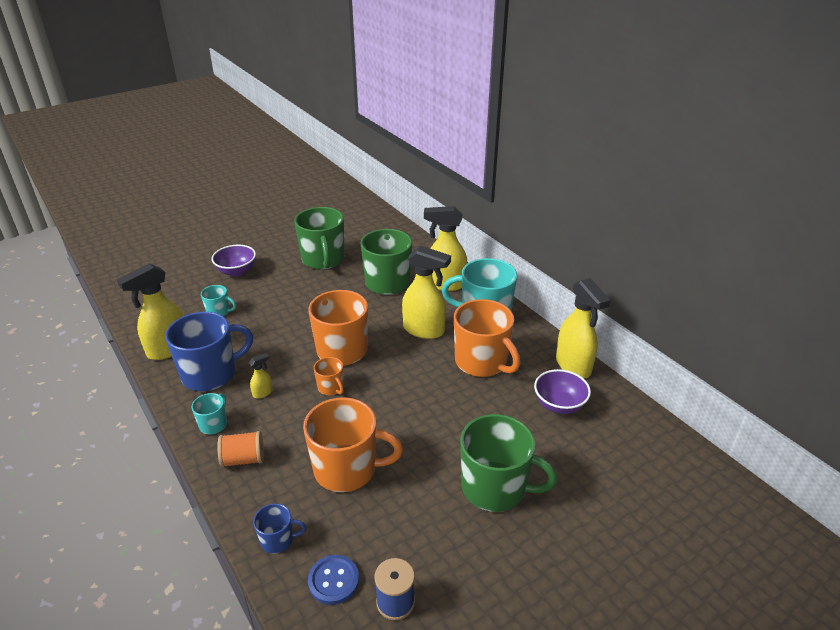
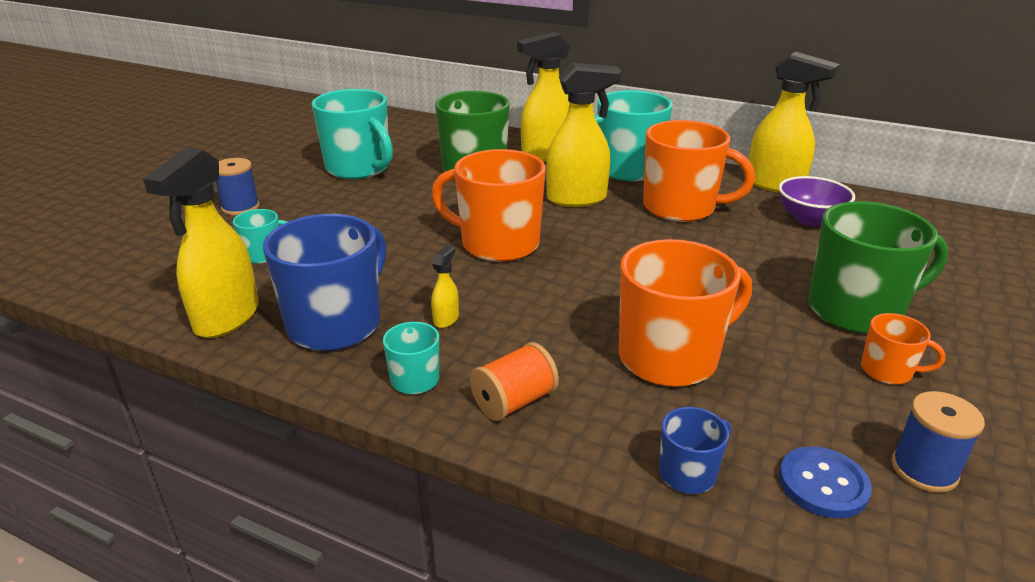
camera: 30 degrees left, 5 degrees down
(236, 271) = (240, 207): purple bowl -> blue spool
(323, 260) = (359, 168): green mug -> turquoise mug
(331, 388) = (535, 284): orange mug -> orange mug (887, 371)

